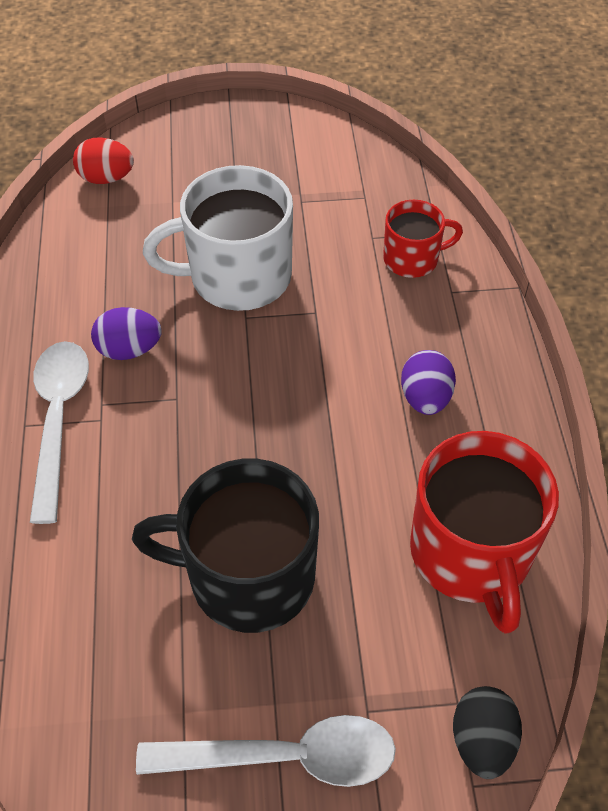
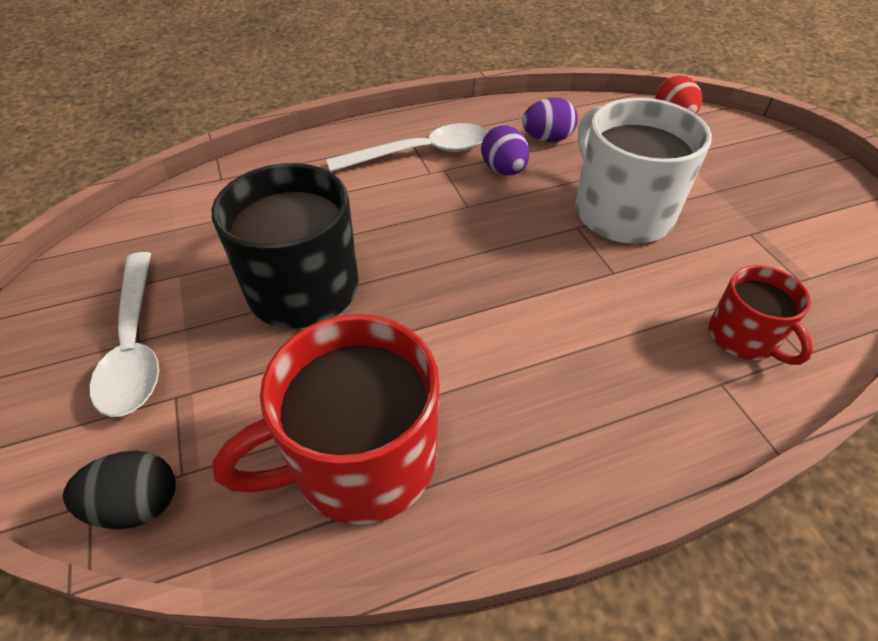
camera: 75 degrees right, 5 degrees down
(425, 398) = (551, 383): purple egg -> purple egg (547, 139)

